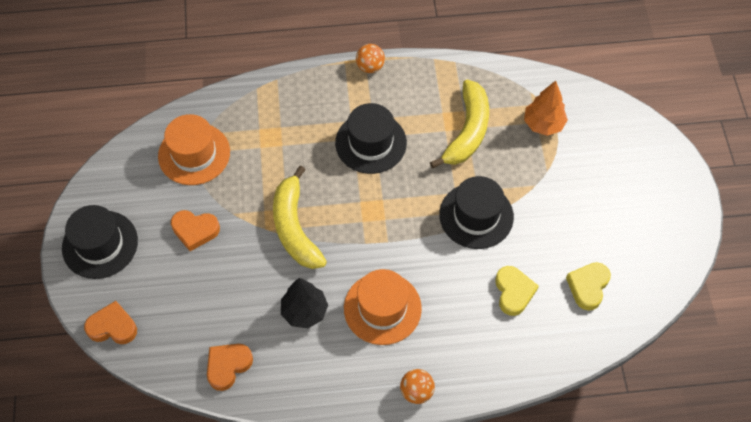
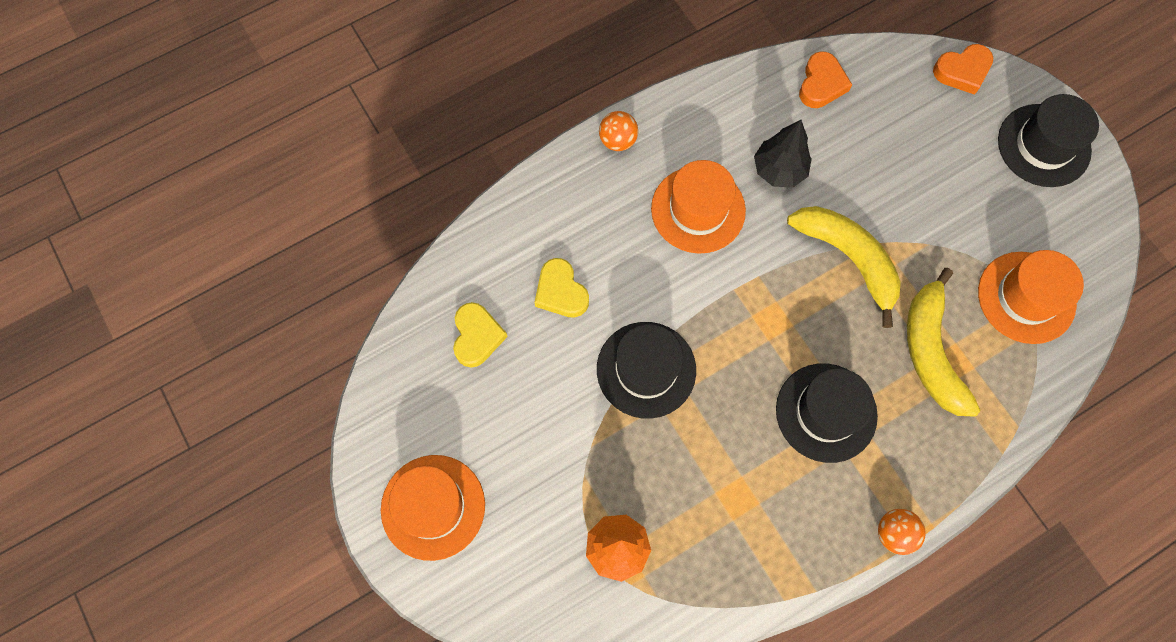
camera: 155 degrees right, 10 degrees up
(195, 230) = (955, 205): orange heart -> none
(467, 131) = (712, 489): yellow banana -> yellow banana (931, 351)
(654, 192) = (433, 507): none -> orange hat

